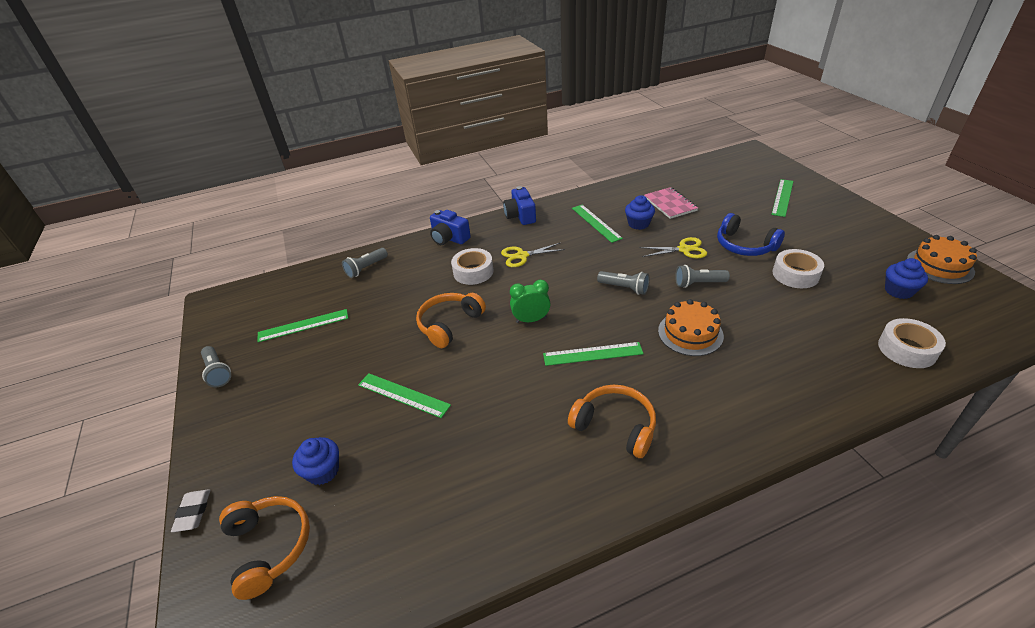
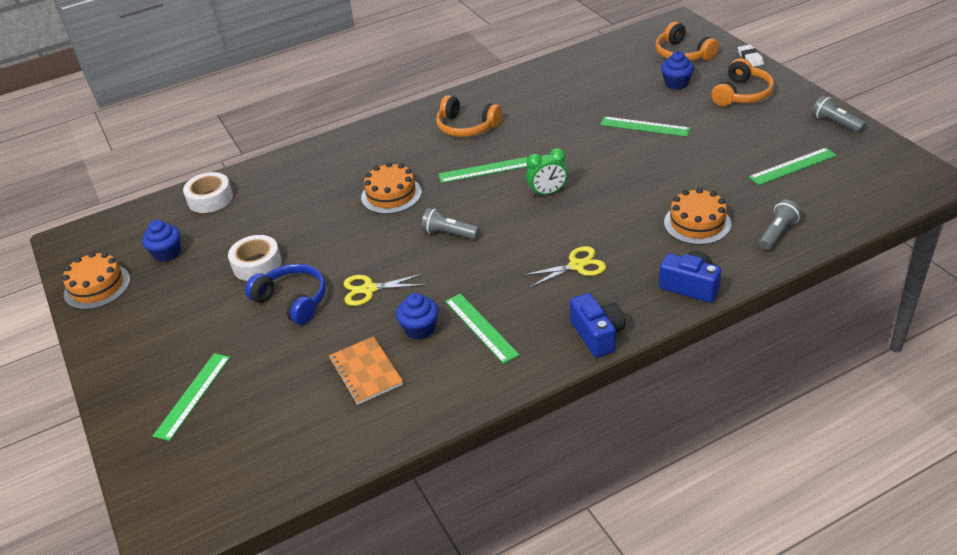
camera: 175 degrees right, 0 degrees up
(417, 280) = (697, 223): none -> orange cake
(449, 324) = (632, 181): orange headphones -> orange headphones (742, 94)
(473, 272) = (632, 239): white tape -> none
(670, 204) = (366, 372): pink notebook -> orange notebook
(698, 283) = (366, 245): grey flashlight -> none

